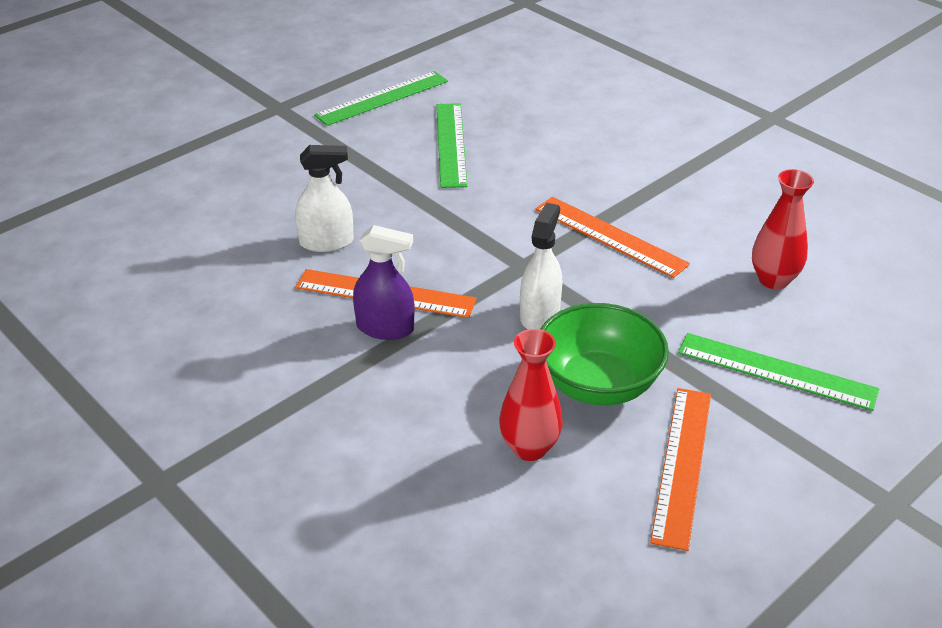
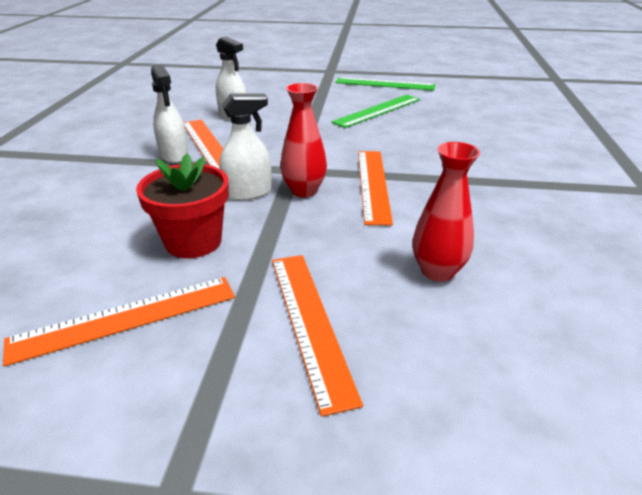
camera: 50 degrees right, 5 degrees down
(385, 328) = (174, 155): purple spray bottle -> white spray bottle
(529, 448) = (93, 241): red vase -> red vase (304, 191)
(598, 384) = (193, 241): green bowl -> red flower pot
(776, 371) = (310, 322): green ruler -> orange ruler

